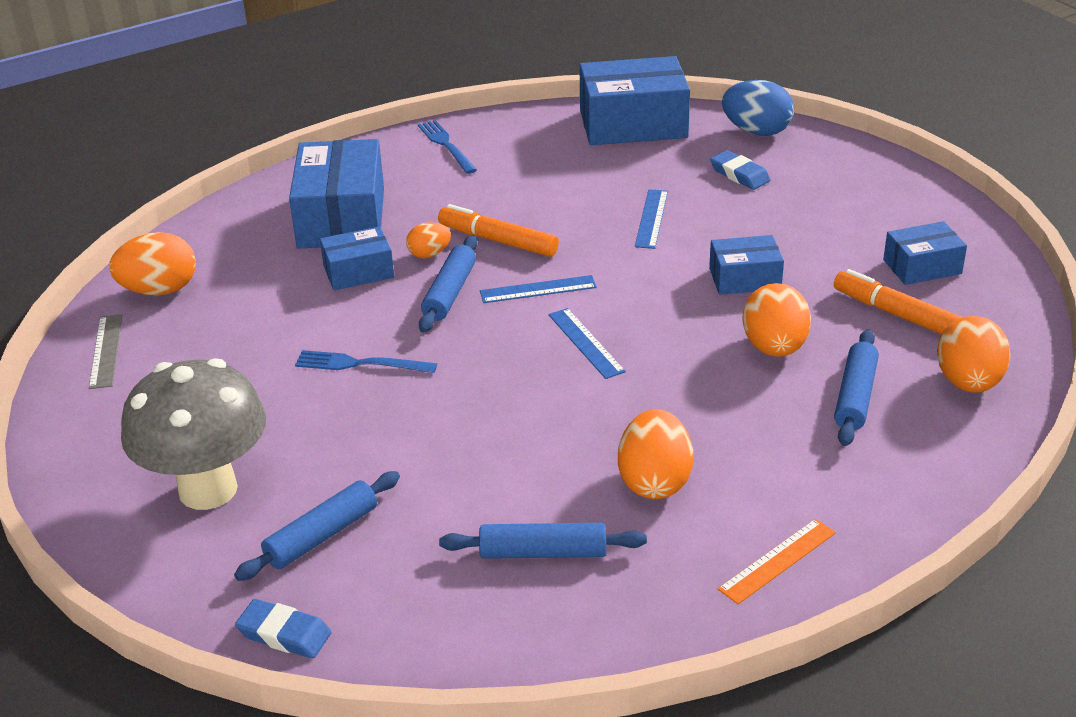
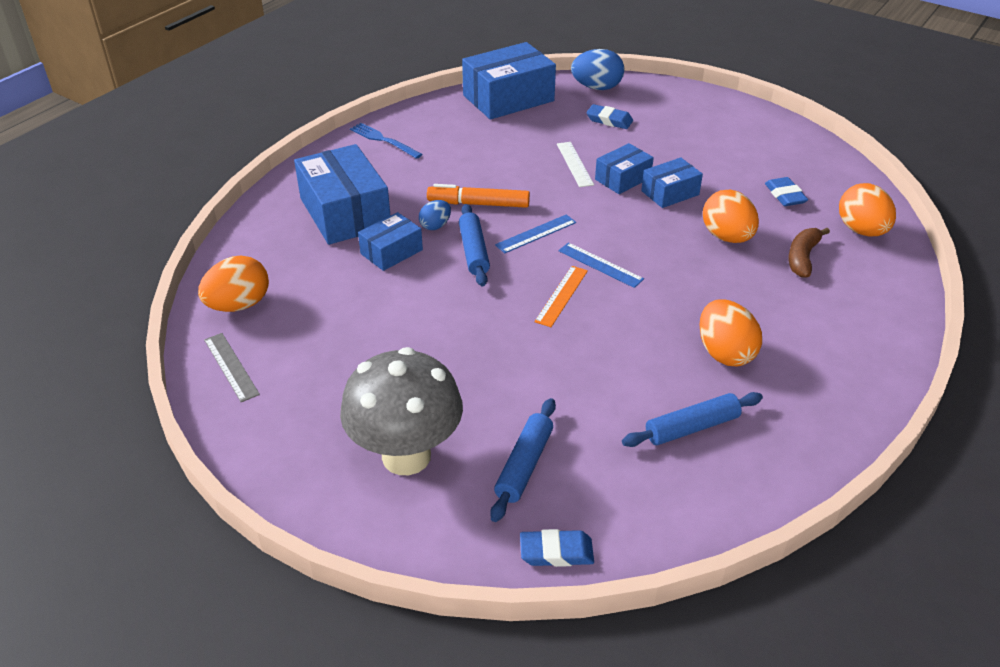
camera: 25 degrees left, 5 degrees up
(360, 364) = (448, 323): blue fork -> none
(429, 254) = (435, 226): orange egg -> blue egg
(651, 218) = (574, 164): blue ruler -> white ruler
(777, 560) = (845, 385): orange ruler -> orange ruler (561, 296)
(855, 396) = (802, 258): blue rolling pin -> brown banana
(898, 315) = (785, 195): orange marker -> blue eraser
(922, 267) = (773, 159): blue box -> blue box (623, 179)

